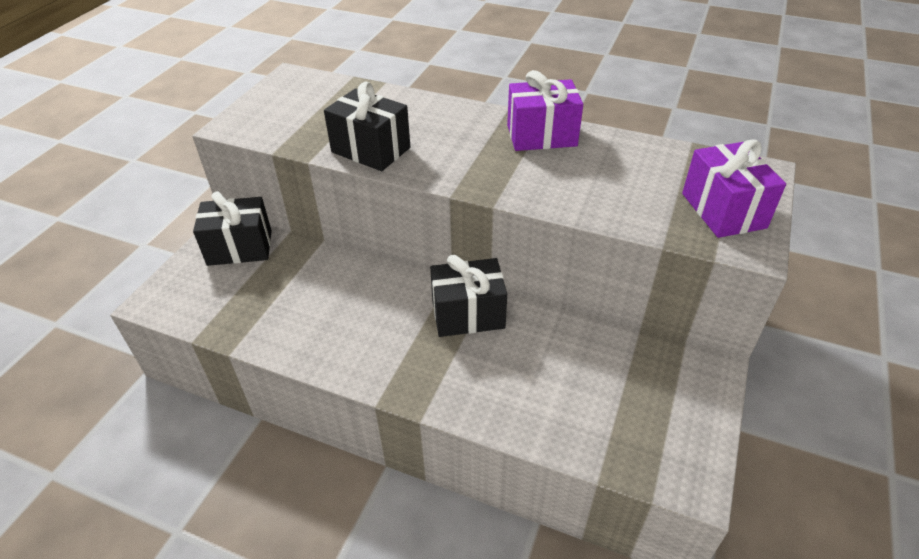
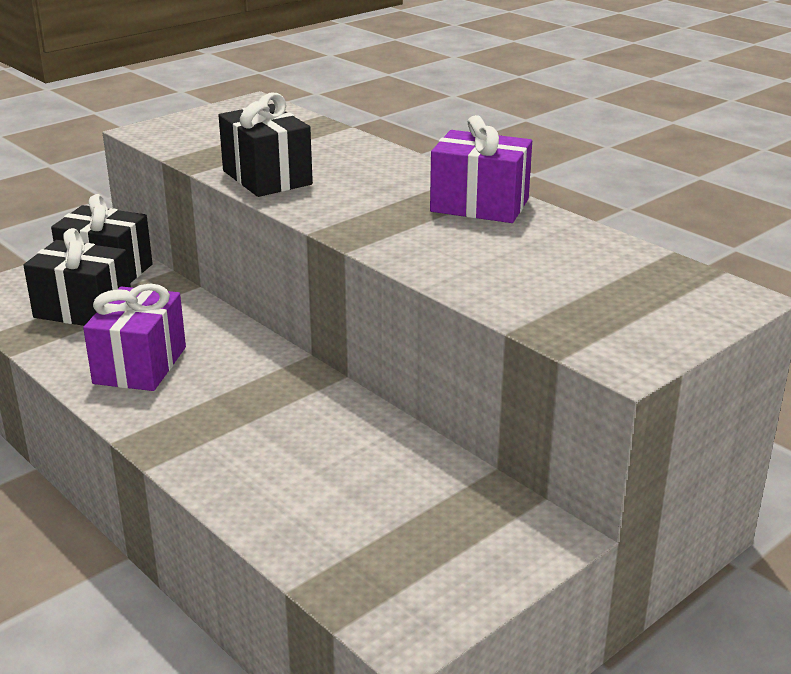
camera: 25 degrees right, 15 degrees down
(468, 314) = (293, 393): black gift -> black gift (83, 309)
(723, 210) = (631, 320): purple gift -> purple gift (140, 365)

